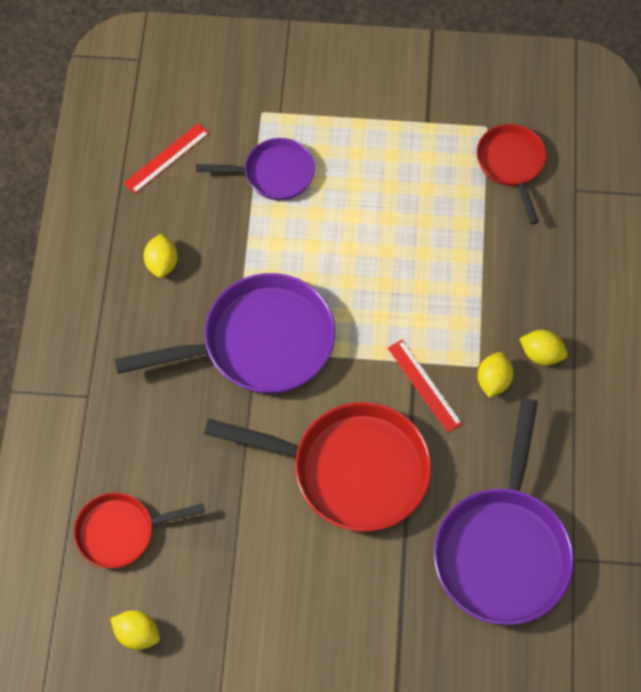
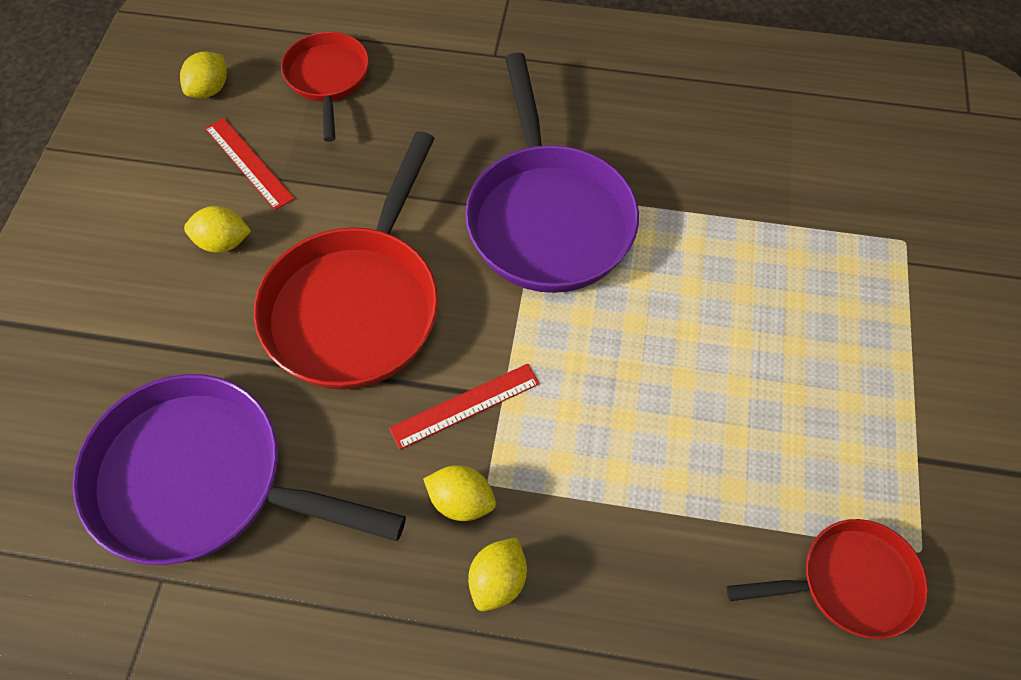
camera: 95 degrees right, 5 degrees down
(162, 263) = (665, 125): yellow lemon -> yellow lemon (223, 242)
(166, 158) = (819, 134): red ruler -> red ruler (248, 163)
(274, 173) = (804, 248): purple pan -> none

